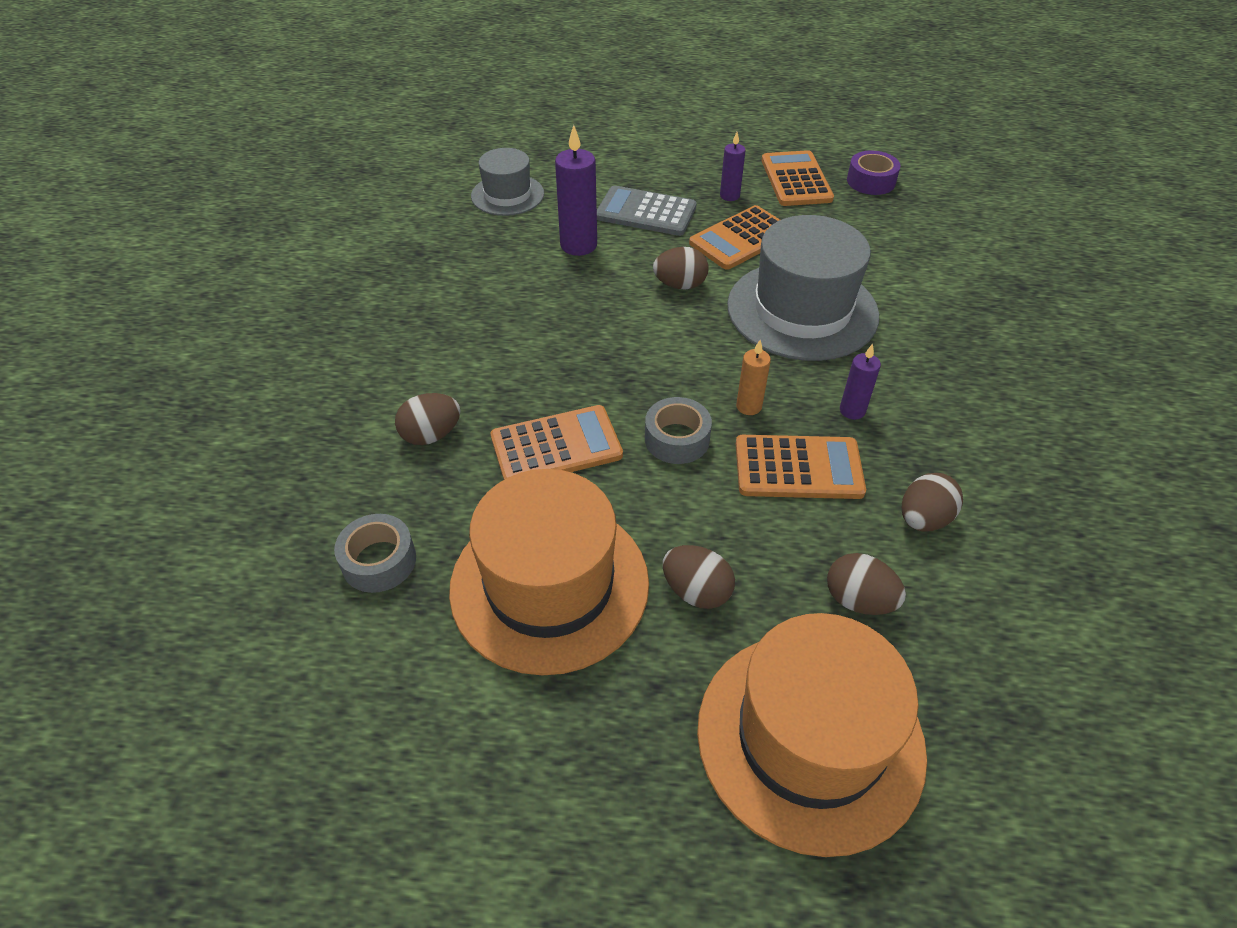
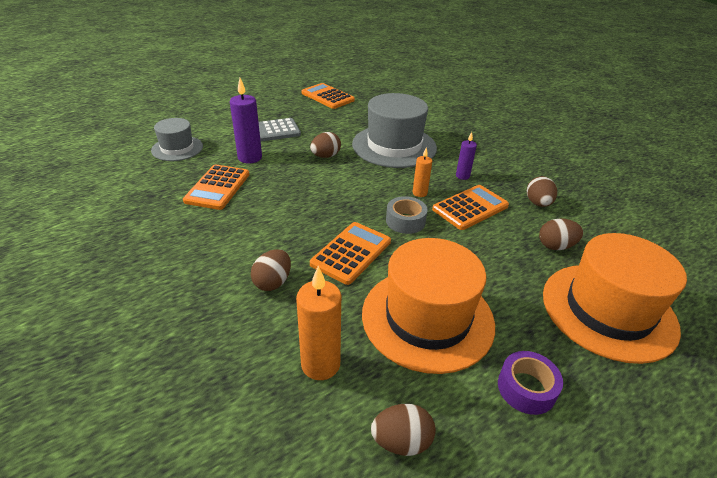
camera: 40 degrees left, 10 degrees down
(379, 561) = (320, 364): grey tape -> orange candle
(696, 591) = (494, 280): brown egg -> brown egg (401, 441)
(729, 196) = (304, 112): purple candle -> none
(741, 238) = (331, 127): orange calculator -> orange calculator (217, 187)
(871, 181) = (361, 88): purple tape -> purple tape (526, 388)

